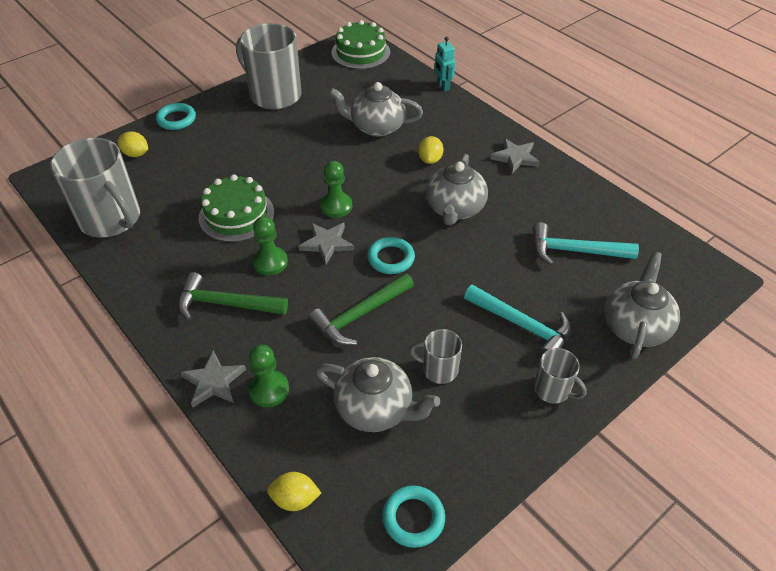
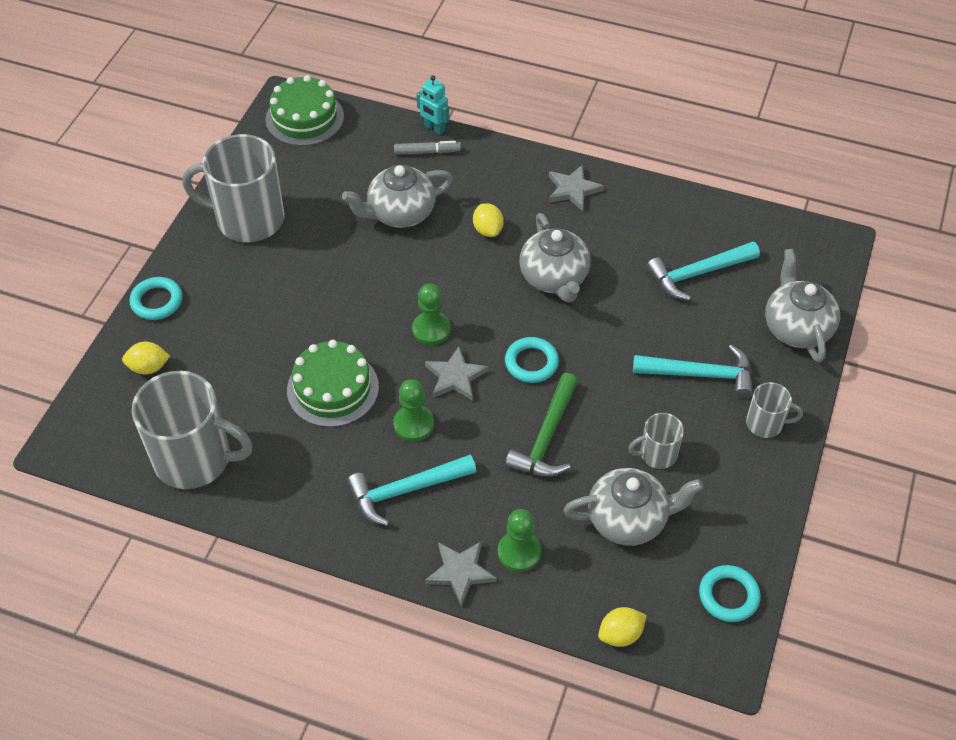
camera: 30 degrees left, 5 degrees up
(225, 304) = (405, 491): green hammer -> turquoise hammer
(426, 98) = (427, 152): none -> grey marker

